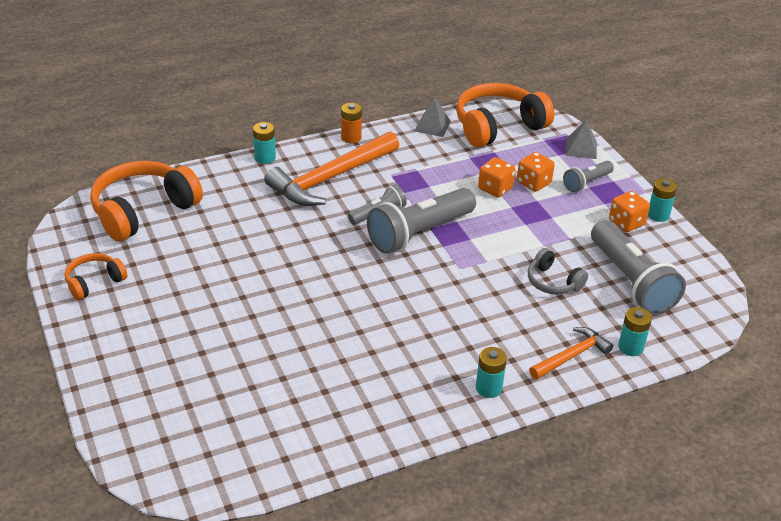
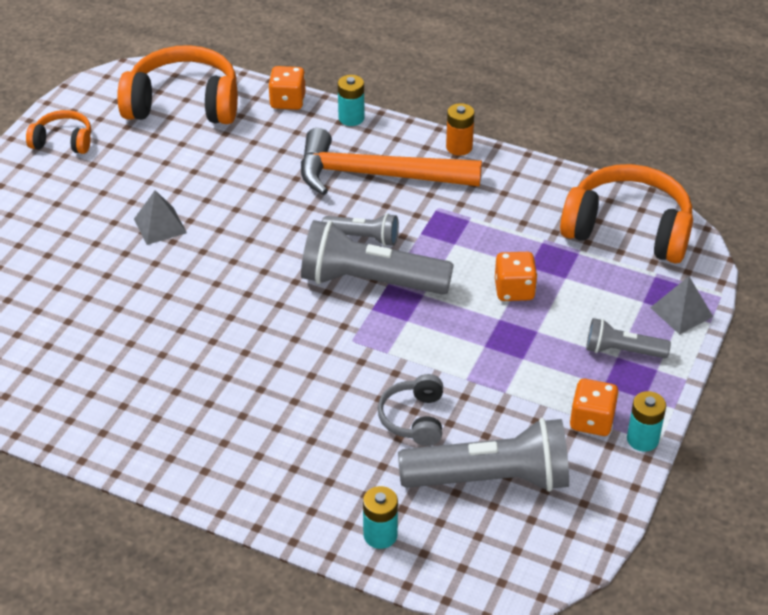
camera: 50 degrees right, 5 degrees up
(432, 126) = (558, 185): grey pyramid -> grey pyramid (160, 225)
(488, 388) = (199, 461): turquoise battery -> none
(533, 183) = (564, 312): orange dice -> orange dice (288, 101)
(572, 356) = (313, 496): orange hammer -> none
(631, 281) = (491, 479): grey flashlight -> grey flashlight turned 120 degrees counterclockwise

